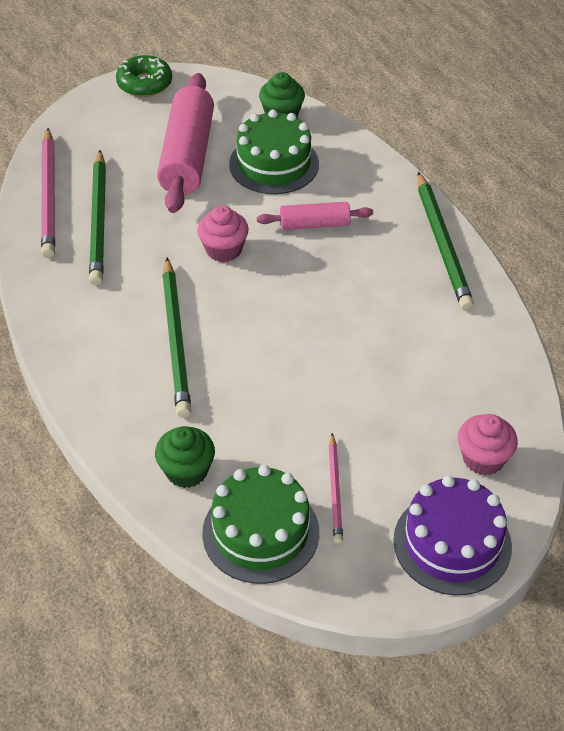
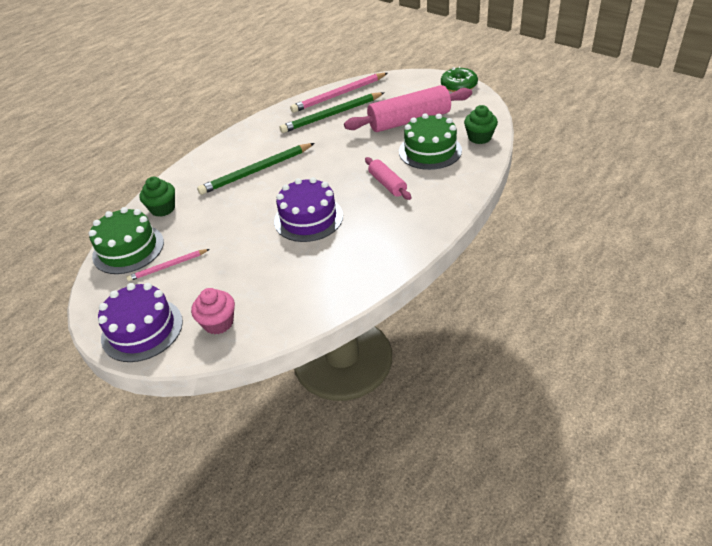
camera: 70 degrees right, 5 degrees down
(223, 250) = (339, 160): pink cupcake -> none
(331, 317) = (308, 218): none -> purple cake
(442, 244) = (411, 242): green pencil -> none

